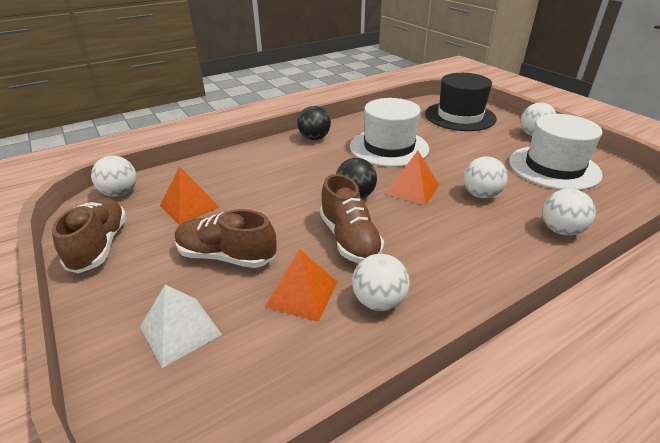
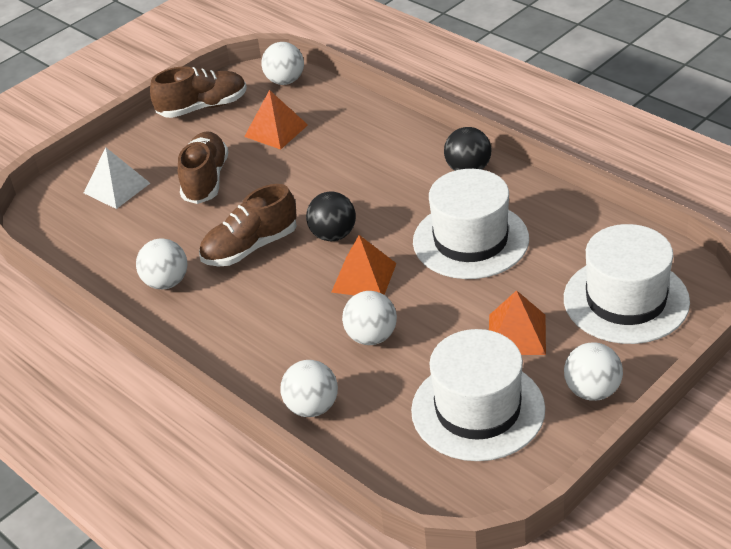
camera: 80 degrees right, 5 degrees up
(302, 294) = (167, 237): orange pyramid -> orange pyramid (517, 334)
(460, 116) = (626, 300): black hat -> white hat

